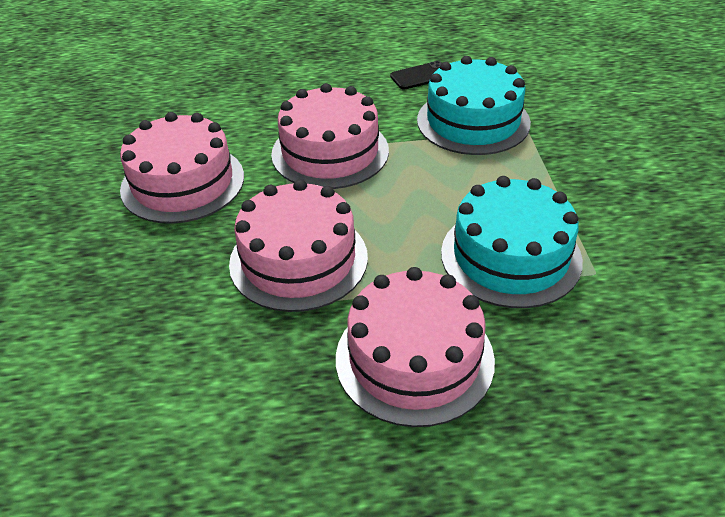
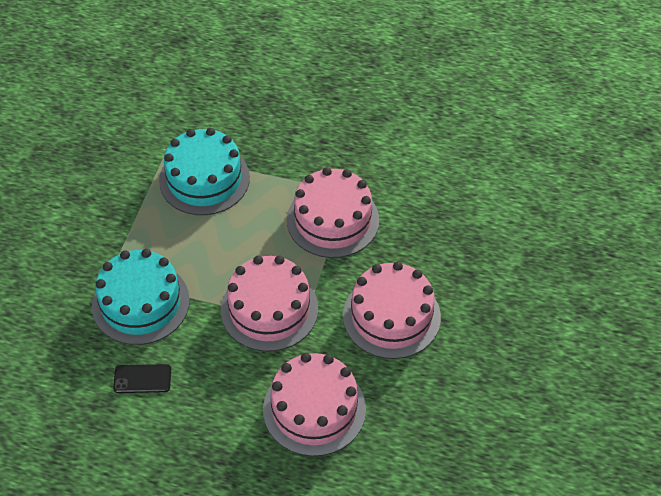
camera: 160 degrees left, 10 degrees up
(414, 358) = (297, 140): pink cake -> pink cake (314, 409)

